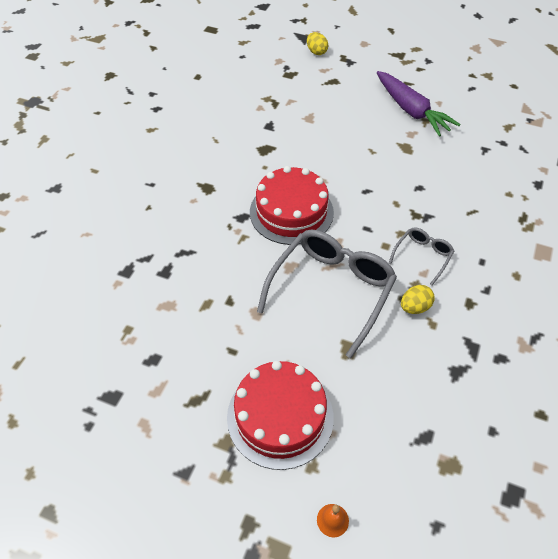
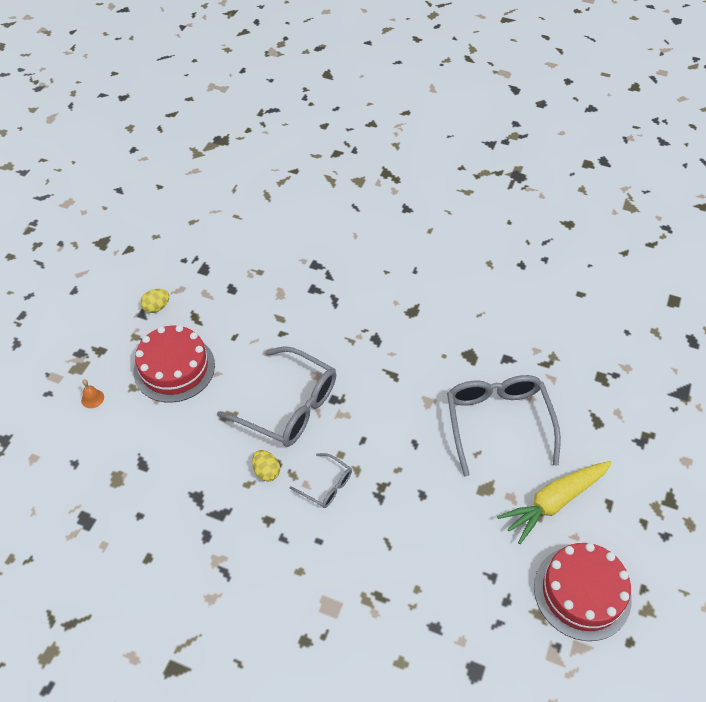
camera: 90 degrees right, 0 degrees up
(291, 212) = (383, 377): red cake -> red cake (582, 592)
(316, 52) = (653, 406): yellow egg -> yellow egg (157, 307)
(338, 136) = (498, 422): none -> grey glasses
(411, 110) = (554, 502): purple carrot -> yellow carrot

